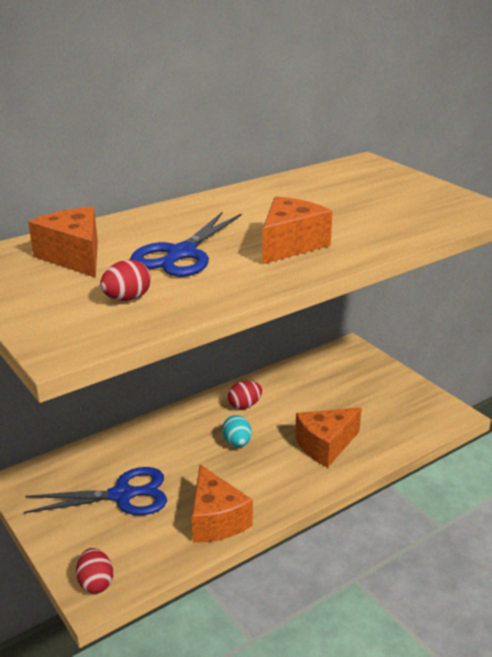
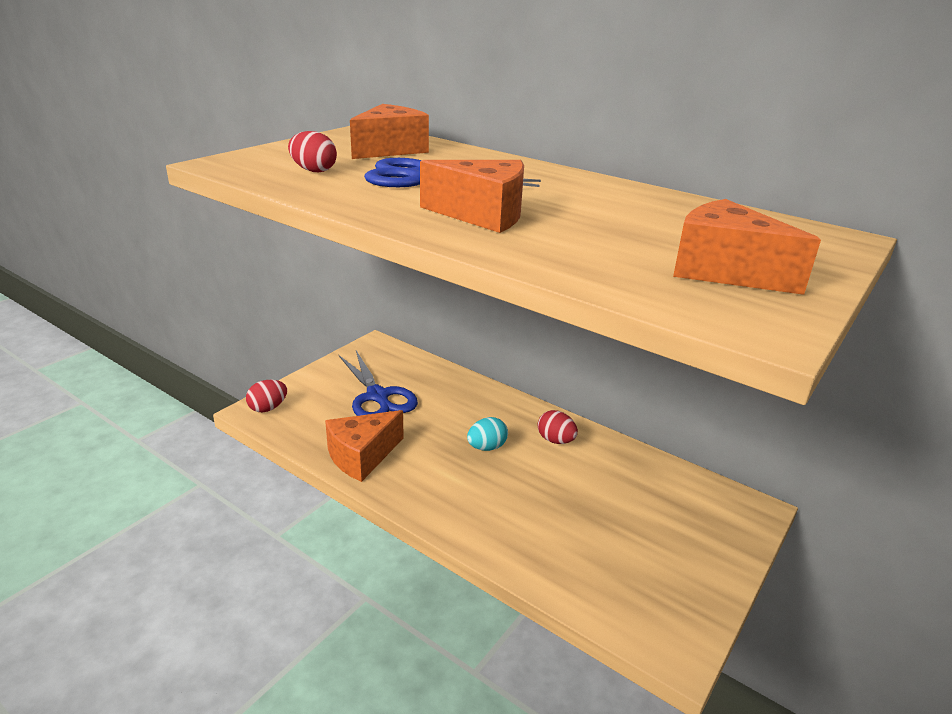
camera: 70 degrees right, 0 degrees up
(325, 445) = (519, 516): orange cheese -> orange cheese (724, 271)

